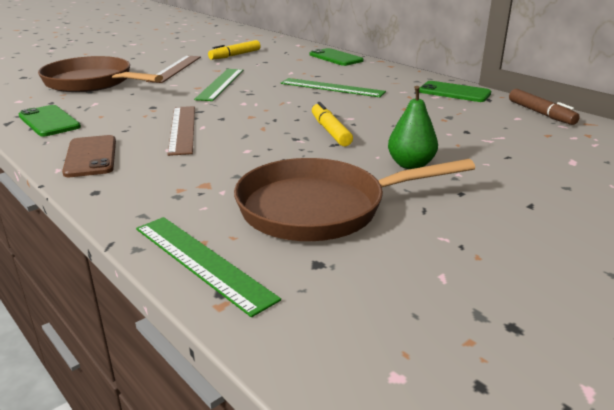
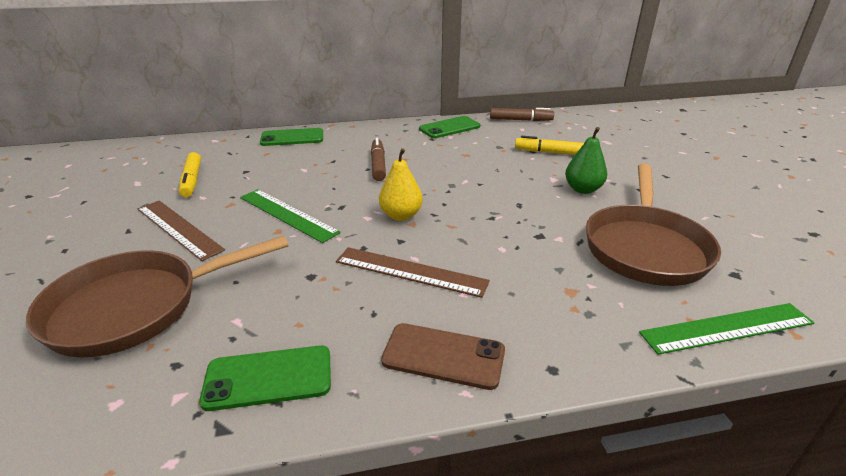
camera: 60 degrees left, 5 degrees up
(258, 111) = (401, 215): none -> yellow pear
(330, 131) = (489, 198): yellow marker -> yellow marker (550, 152)
(332, 87) = (378, 165): green ruler -> brown marker

